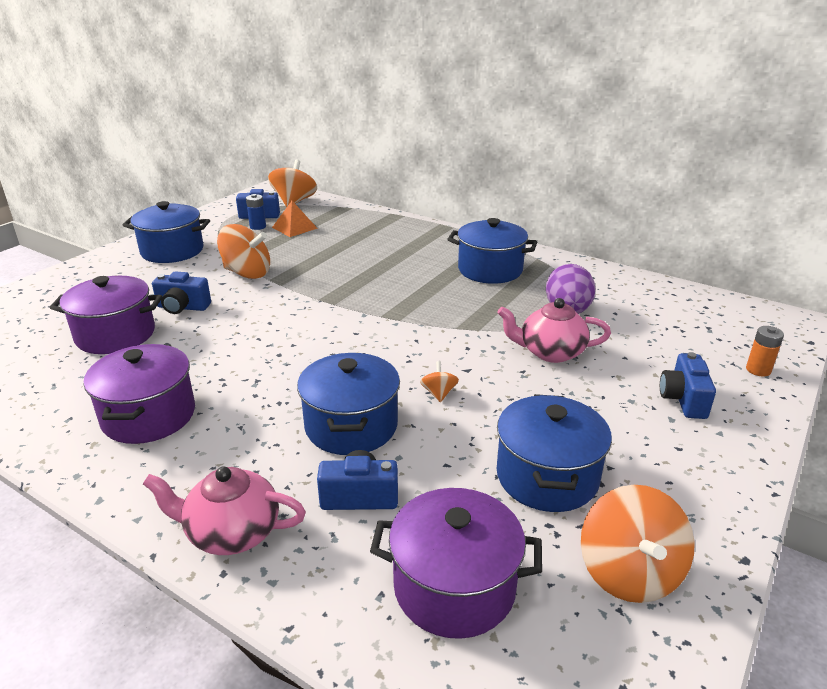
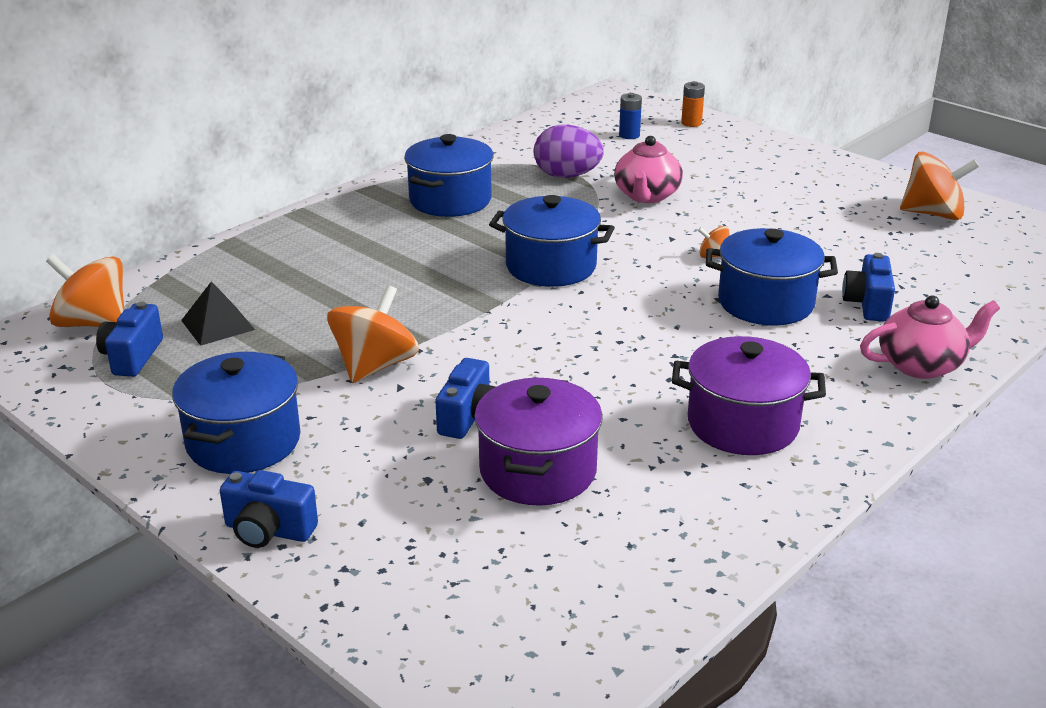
camera: 80 degrees left, 0 degrees up
(232, 532) = (921, 365): pink teapot -> pink teapot turned 120 degrees counterclockwise
(258, 226) = (188, 358): blue battery -> blue battery (629, 135)
(294, 228) = (218, 325): orange pyramid -> black pyramid
(454, 587) = (960, 274): purple pot -> none
(547, 477) = (835, 225): blue pot -> blue pot (551, 266)
(683, 399) = (732, 158): blue camera -> blue camera (268, 530)

